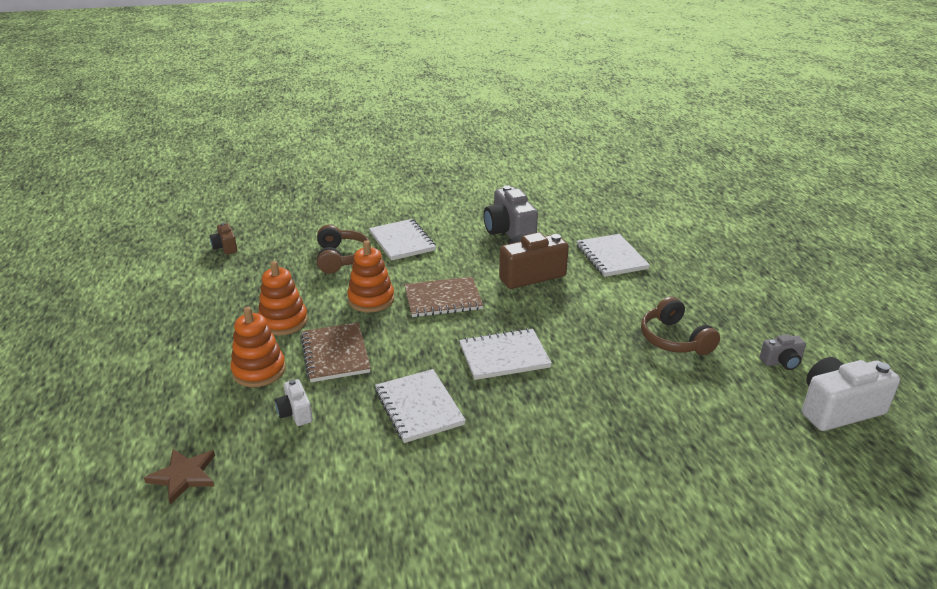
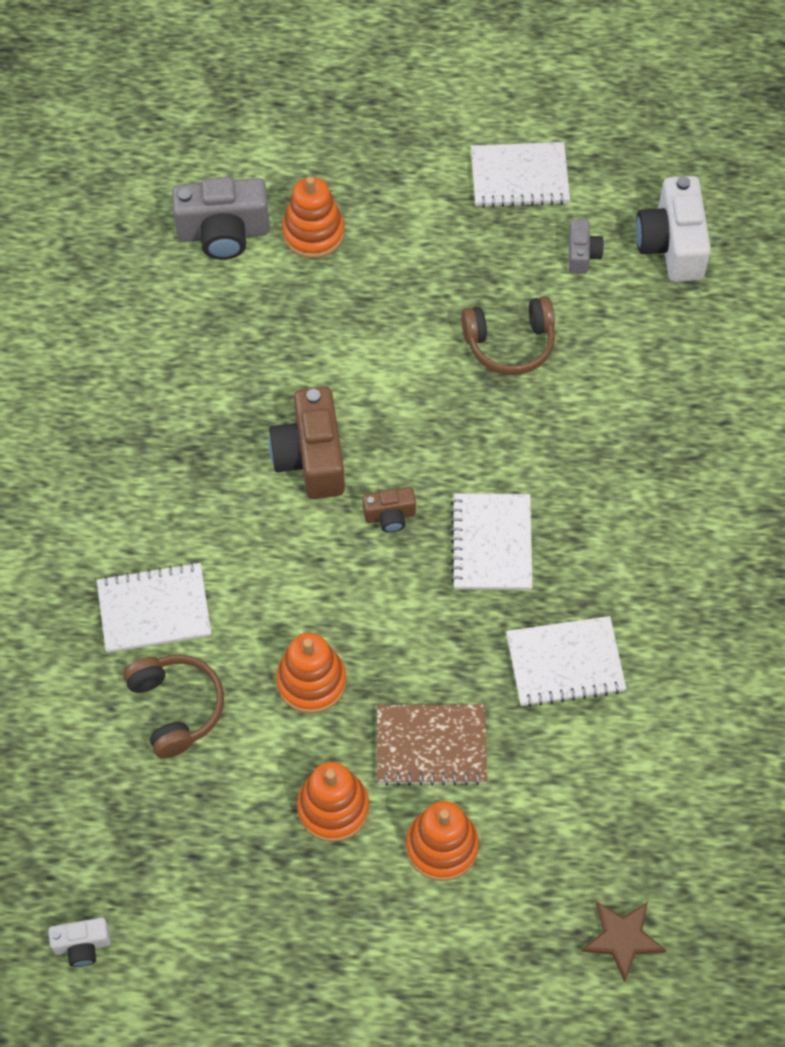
camera: 75 degrees left, 30 degrees up
(225, 247) = (78, 887): brown camera -> brown camera (390, 516)
(295, 413) = (540, 806): white camera -> white camera (82, 945)
(341, 258) = (176, 707): brown headphones -> brown headphones turned 60 degrees clockwise
(443, 299) = (339, 586): brown notebook -> none
(509, 232) = (177, 449): grey camera -> grey camera (223, 233)
(611, 257) = (298, 339): white notebook -> white notebook (519, 177)
(692, 250) = (313, 233): none -> orange stacking toy

